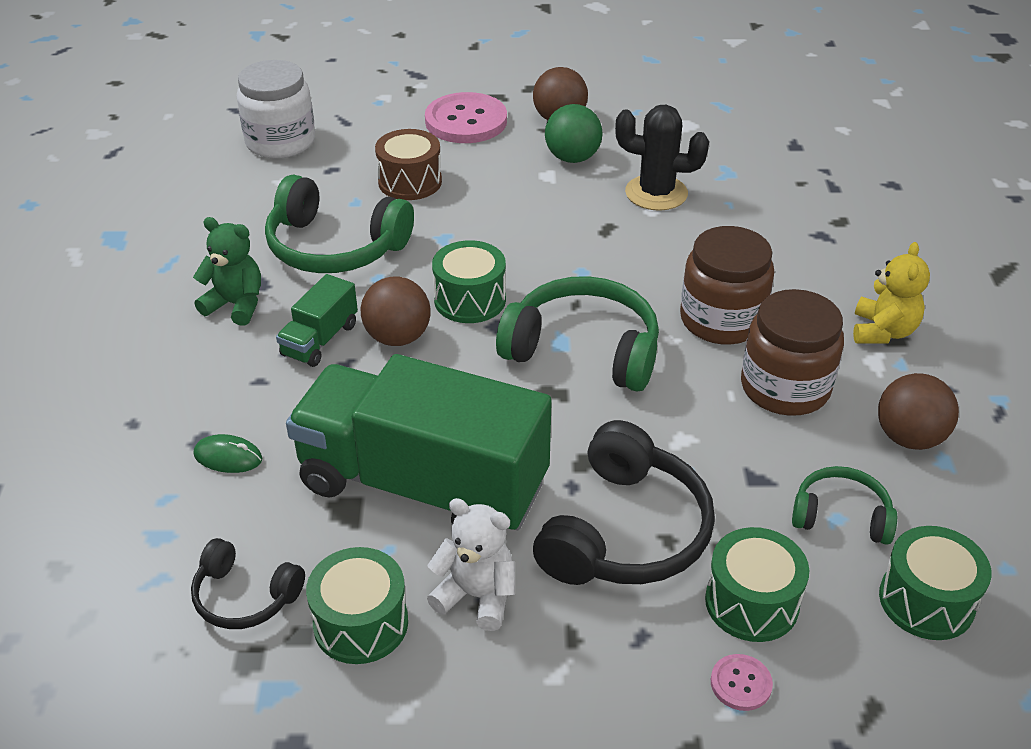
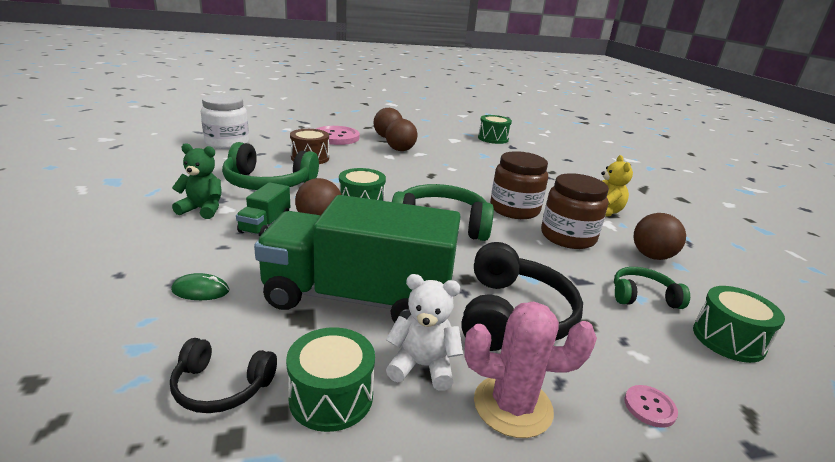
camera: 15 degrees left, 15 degrees down
(567, 660) = (512, 406): none -> pink cactus
(572, 158) = (400, 150): green ball -> brown ball
(656, 193) = (451, 162): black cactus -> none
(751, 602) = (622, 351): green drum -> green drum (493, 138)

